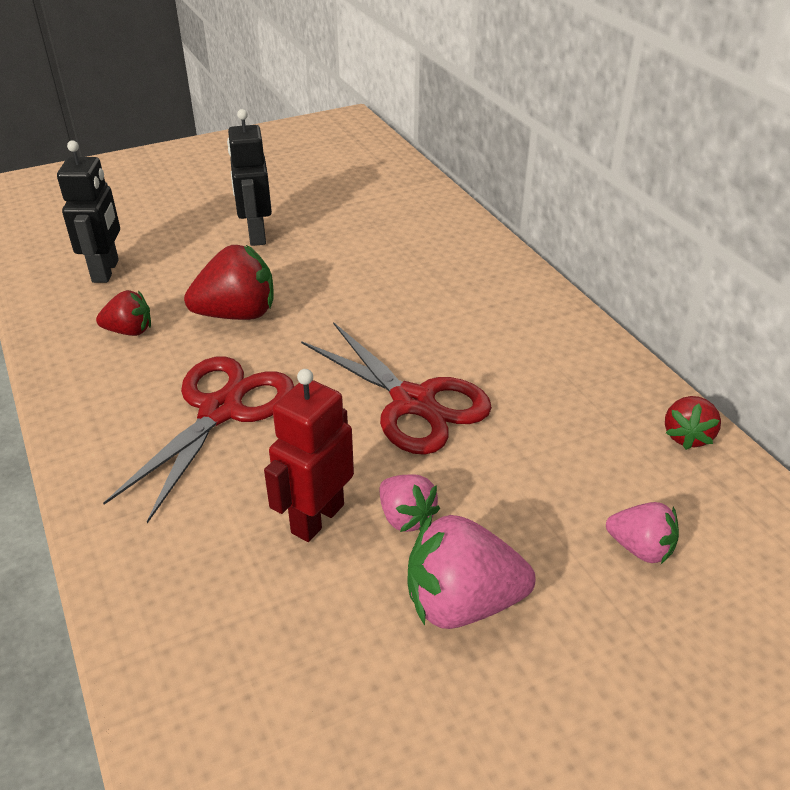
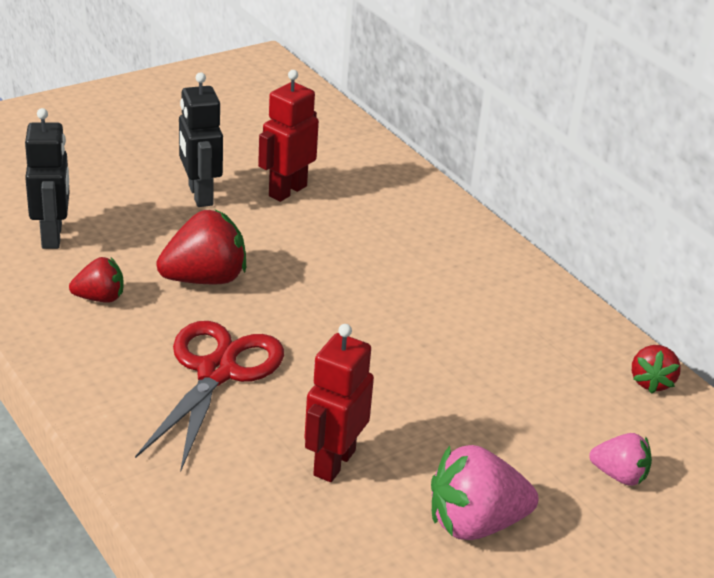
camera: 10 degrees left, 5 degrees down
(340, 232) = (287, 191): none -> red robot
(406, 517) = (413, 459): pink strawberry -> none
(413, 402) = (399, 359): red scissors -> none

